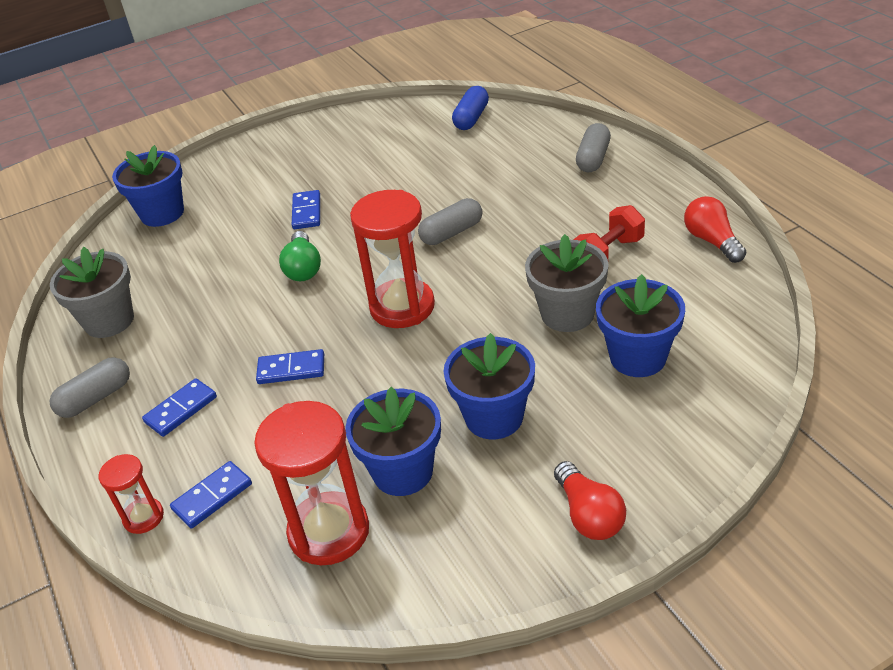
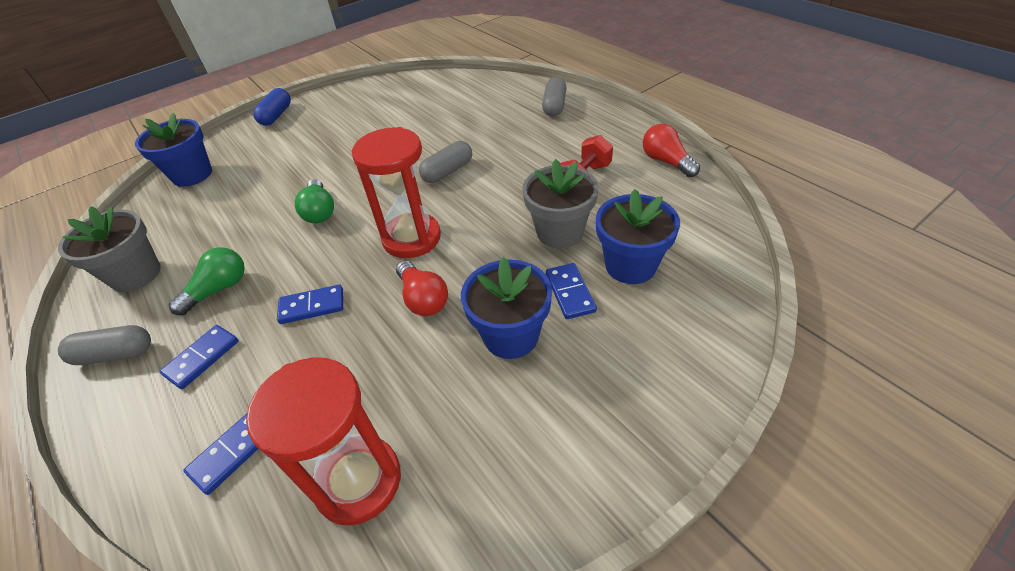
camera: 10 degrees left, 5 degrees up
(96, 398) = (115, 354): grey capsule -> grey capsule turned 45 degrees clockwise
(143, 517) = (156, 486): red hourglass -> none
(195, 344) = (219, 289): none -> green light bulb
(306, 212) = (320, 164): blue domino -> blue domino (570, 293)
(403, 472) = (429, 403): blue flower pot -> none
(471, 118) = (452, 83): blue capsule -> blue capsule (276, 115)
(589, 515) = (622, 431): red light bulb -> red light bulb (423, 299)

